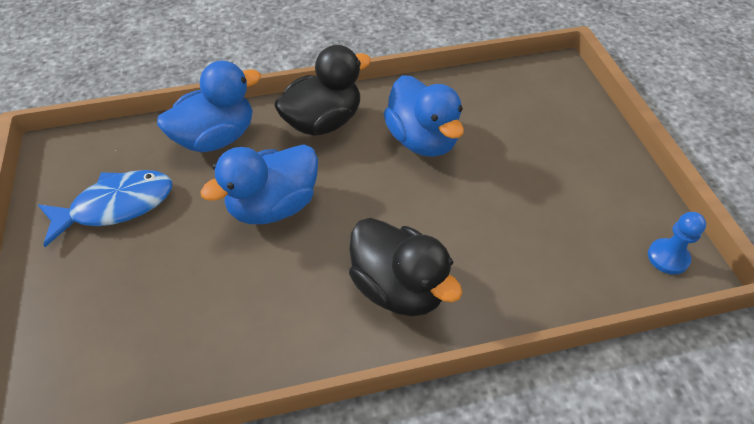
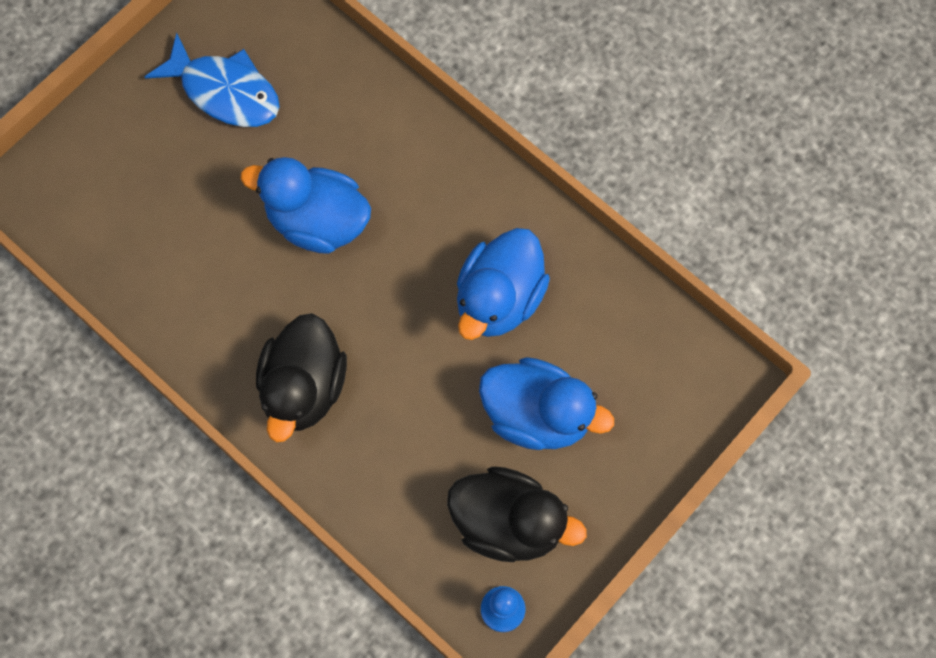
camera: 55 degrees right, 20 degrees up
(216, 138) = (361, 106): blue duck -> blue duck (537, 415)
(323, 122) = (454, 187): black duck -> black duck (508, 522)

